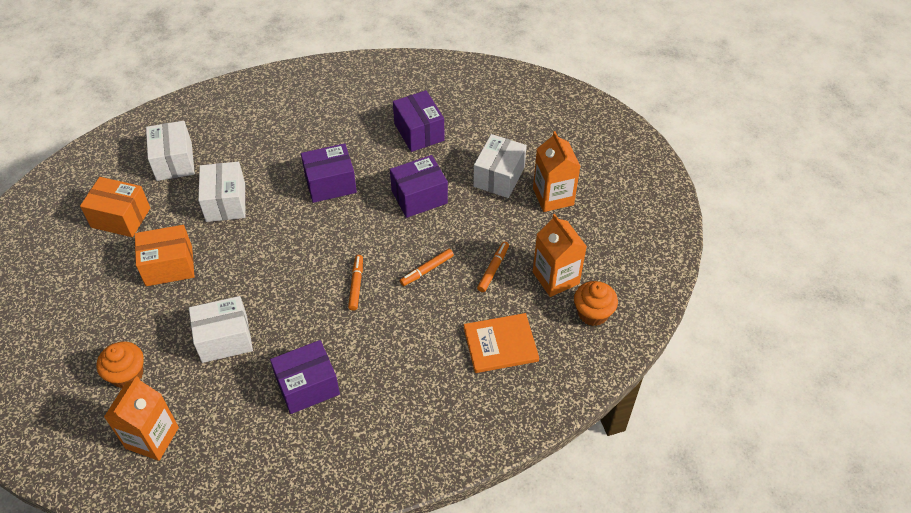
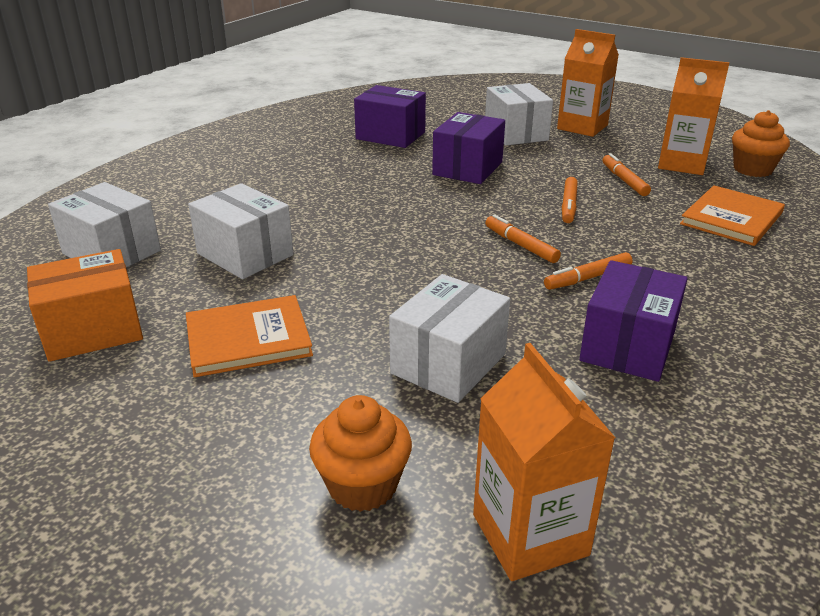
camera: 40 degrees left, 20 degrees down
(169, 266) = (248, 339): orange box -> orange book
(330, 184) = (357, 194): purple box -> none
(353, 332) = (587, 278): none -> orange marker

